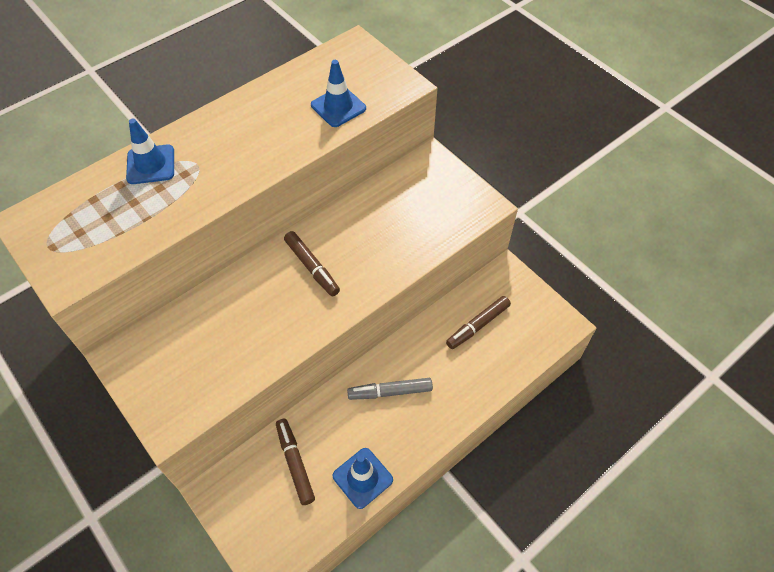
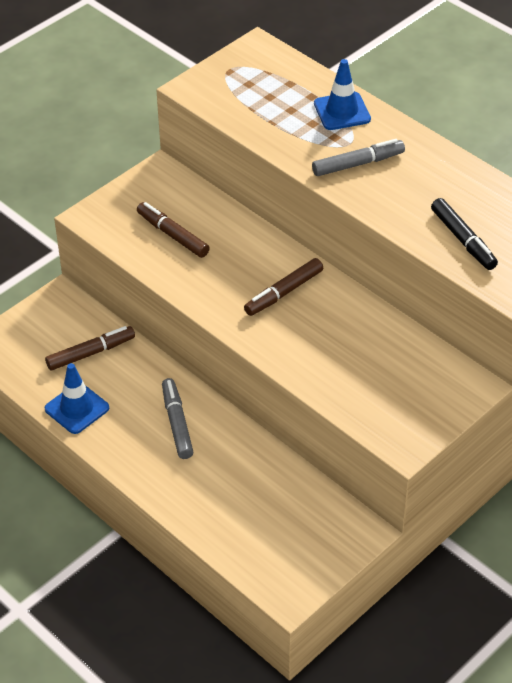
camera: 85 degrees right, 10 degrees down
(227, 161) = (358, 164): none -> grey marker
(338, 107) = (463, 240): blue traffic cone -> black marker
(477, 325) = (275, 502): brown marker -> brown marker (173, 235)

